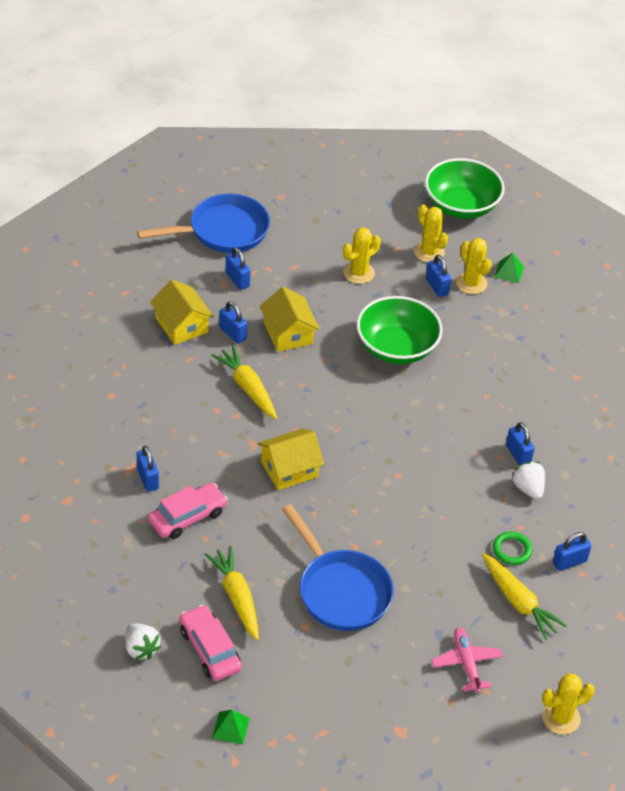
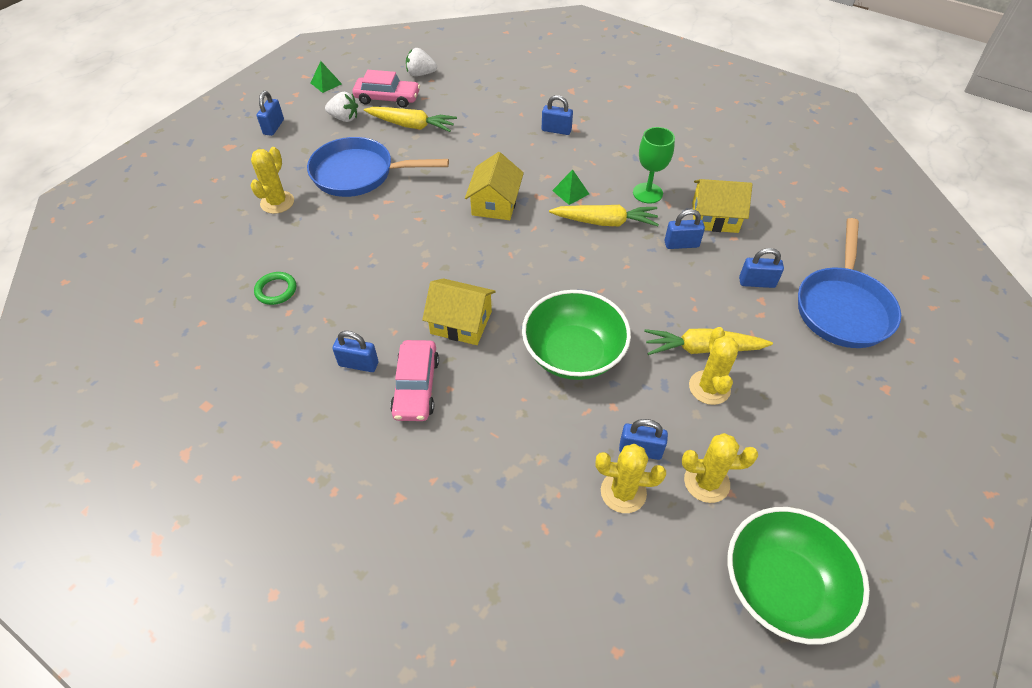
camera: 130 degrees right, 5 degrees up
(186, 377) = (647, 193): none -> green goblet
(187, 517) = (502, 133): pink car -> pink car (416, 387)
(288, 333) = (654, 281): yellow house -> yellow house (461, 322)
(466, 663) = (227, 203): pink plane -> none
(509, 272) = (616, 552): green pyramid -> green pyramid (570, 192)
(518, 602) = (231, 263): yellow carrot -> yellow carrot (702, 349)
(528, 488) = (317, 345): white strawberry -> white strawberry (344, 118)
(561, 718) = (126, 226): yellow cactus -> yellow cactus (277, 202)
(569, 562) = (220, 321): blue padlock -> blue padlock (273, 127)

